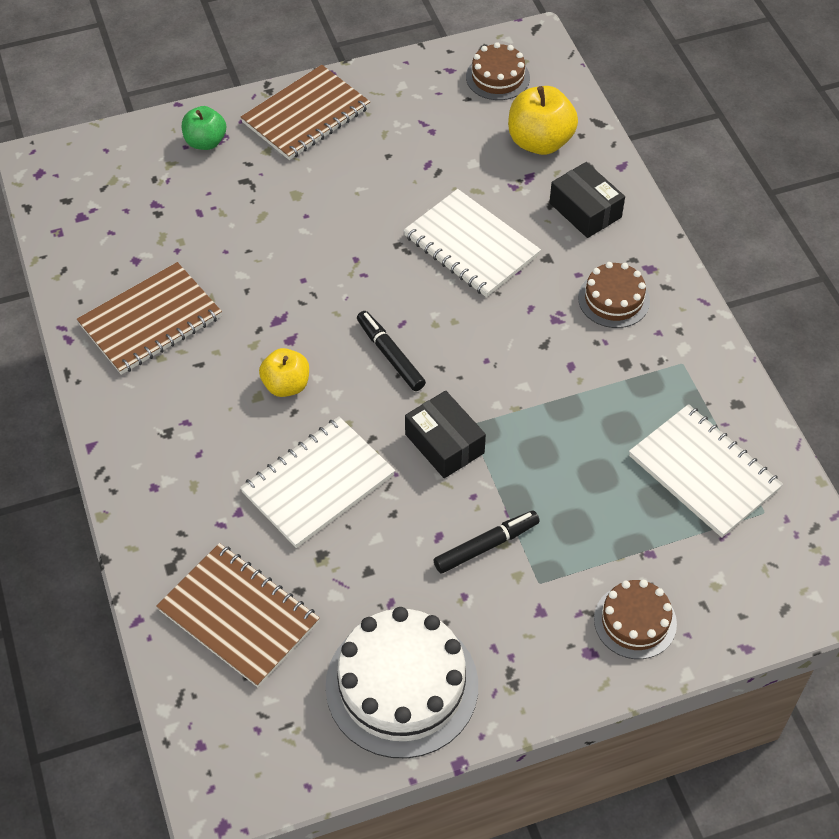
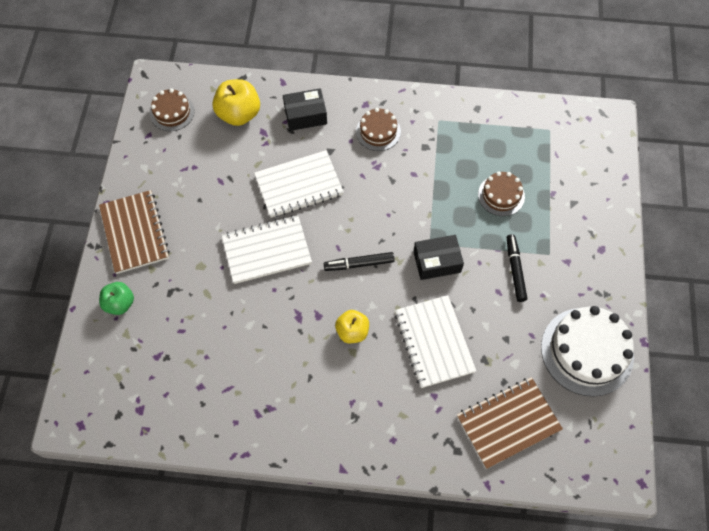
camera: 65 degrees left, 10 degrees up
(150, 321) = (258, 395): brown notebook -> none
(635, 621) = (591, 219): brown cake -> brown cake (501, 195)
(704, 472) = (513, 144): white notebook -> white notebook (266, 250)

